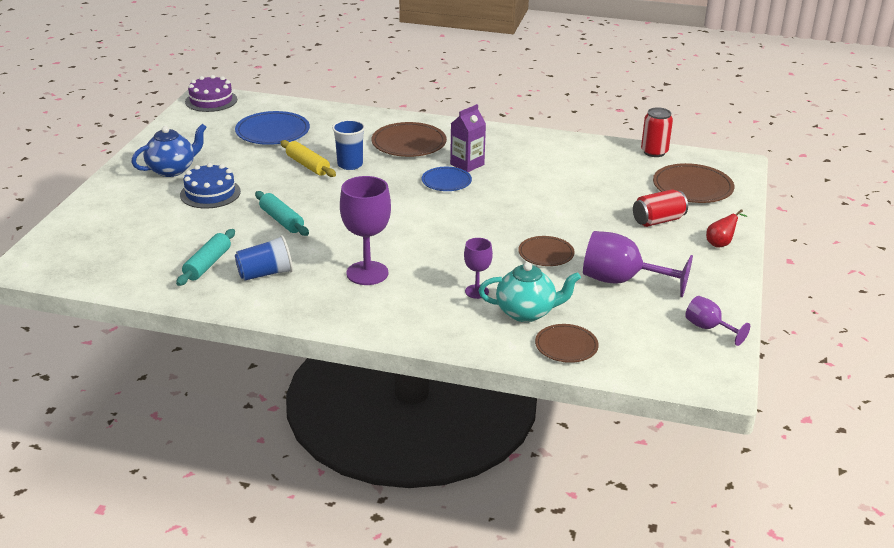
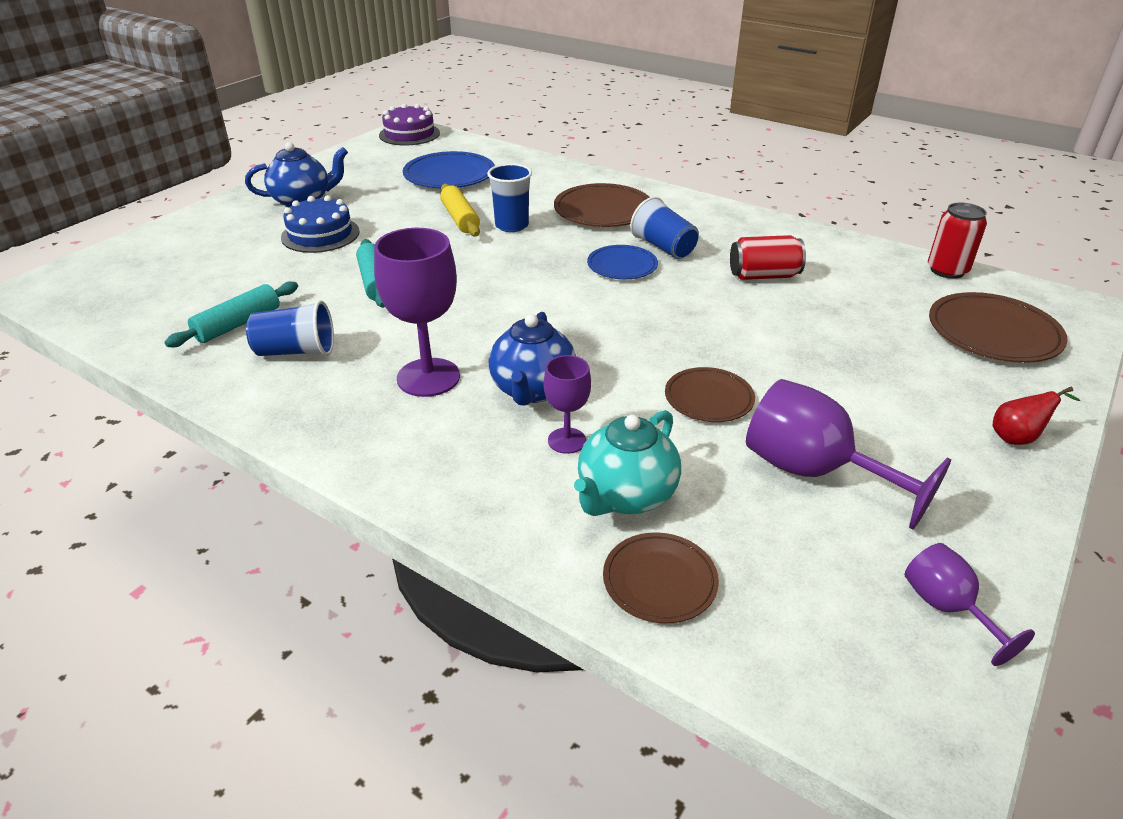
camera: 20 degrees right, 5 degrees up
(438, 268) = (532, 390): none -> blue teapot
(467, 164) = (663, 247): purple carton -> blue cup
(526, 312) = (625, 496): turquoise teapot -> turquoise teapot turned 105 degrees clockwise
(658, 221) = (917, 377): red can -> red can (763, 276)

